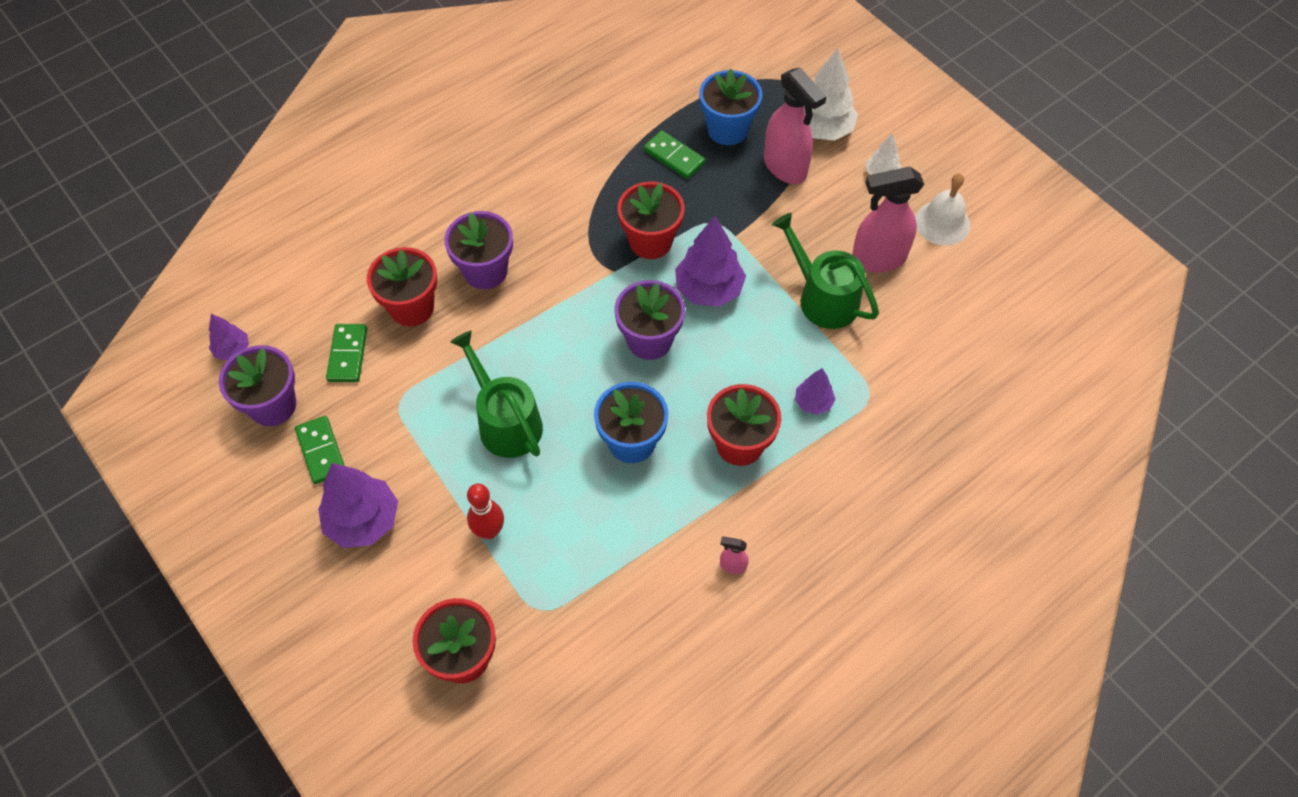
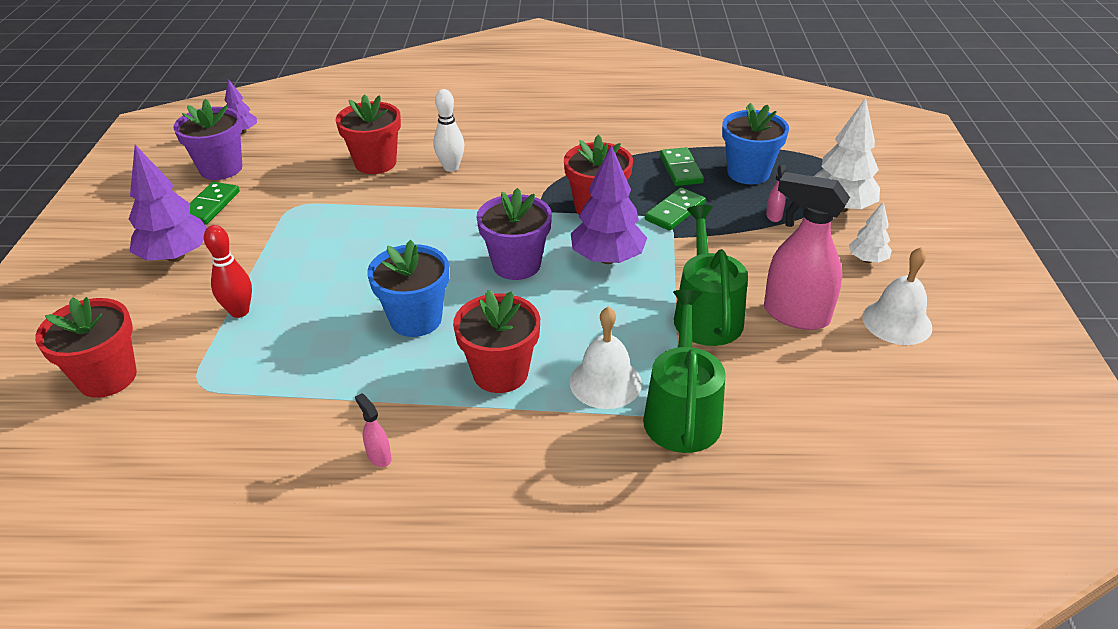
camera: 40 degrees right, 20 degrees down
(347, 354) = (301, 166): green domino -> green domino (675, 212)
(485, 271) = (451, 167): purple flower pot -> white bowling pin
(506, 422) = (344, 255): green watering can -> green watering can (682, 413)
(785, 167) = (774, 216): pink spray bottle -> pink spray bottle, size x0.42
(813, 402) = (605, 382): purple tree -> white bell

